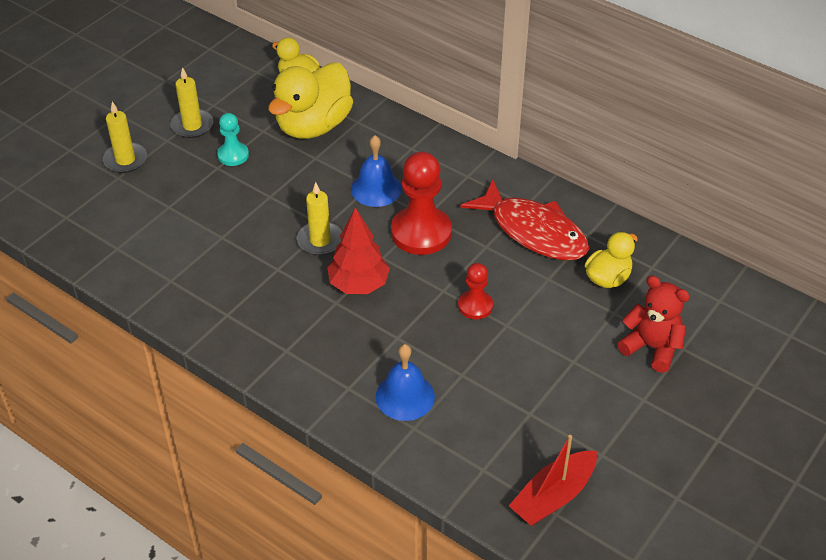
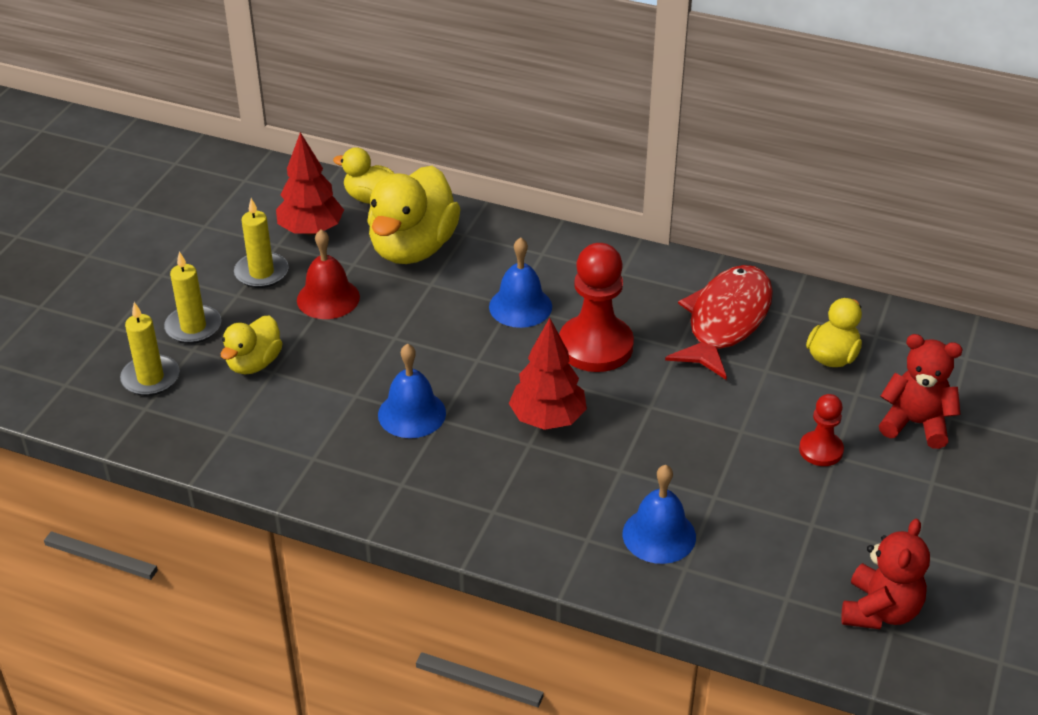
camera: 15 degrees left, 5 degrees down
(158, 197) = (254, 363): none -> yellow duck
(233, 155) = (328, 298): turquoise pawn -> red bell
(243, 98) = (311, 230): none -> red tree
(257, 260) = (412, 413): none -> blue bell
(320, 240) = (478, 377): yellow candle -> yellow candle (150, 378)
(475, 306) = (695, 416): red pawn -> red pawn (821, 450)
(533, 231) = (726, 321): red fish -> red fish turned 90 degrees counterclockwise
(553, 496) = (880, 611): red boat -> red teddy bear

